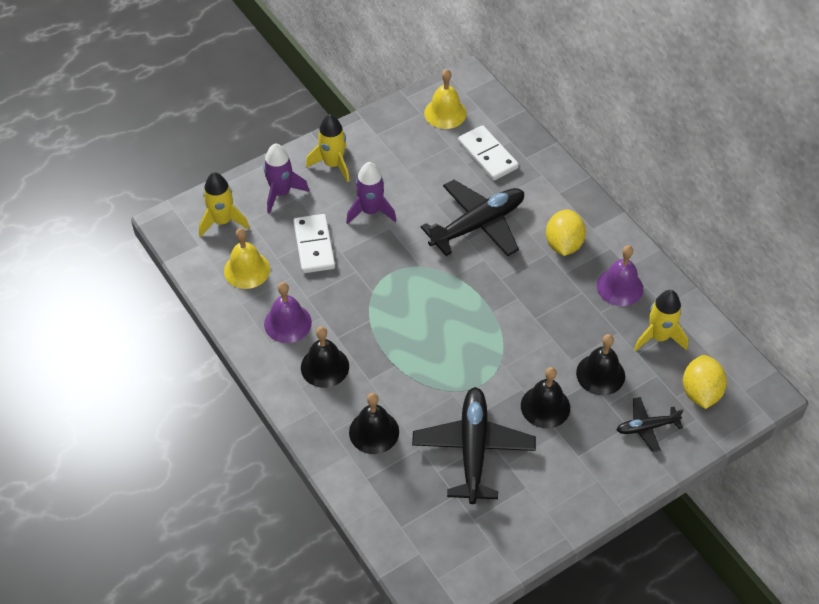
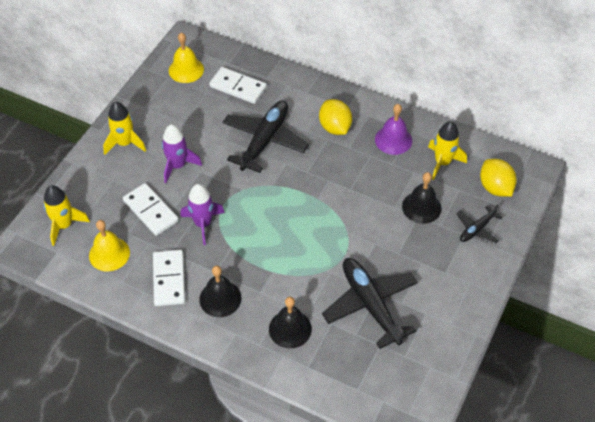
camera: 30 degrees left, 0 degrees up
(281, 193) = (98, 183): purple rocket -> purple rocket (203, 224)
(287, 323) = (169, 279): purple bell -> white domino
(545, 406) = (399, 248): black bell -> none

